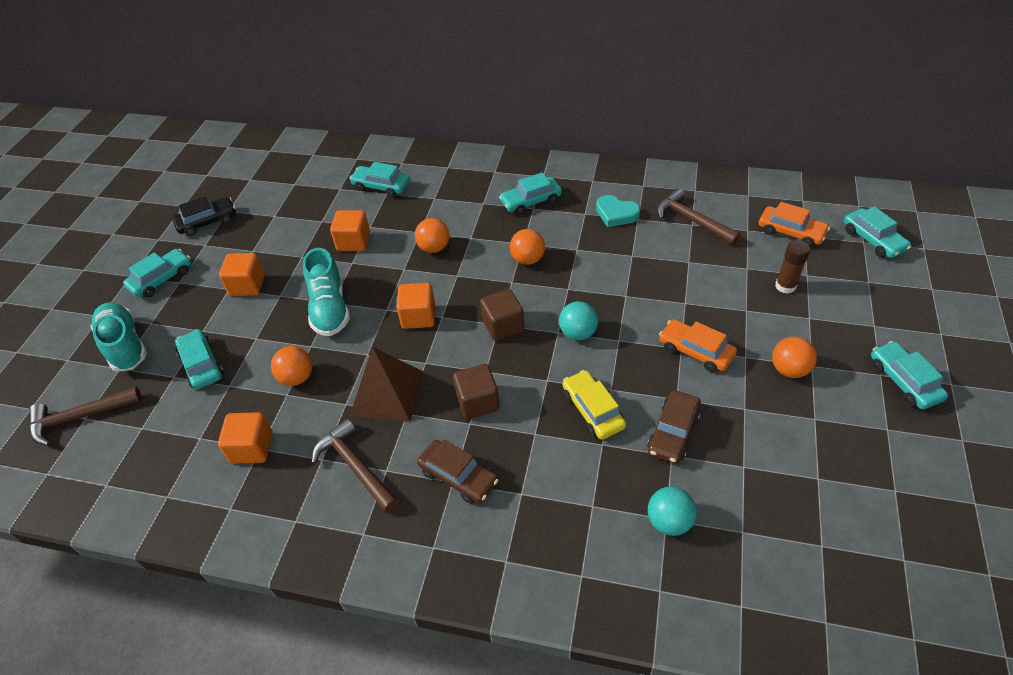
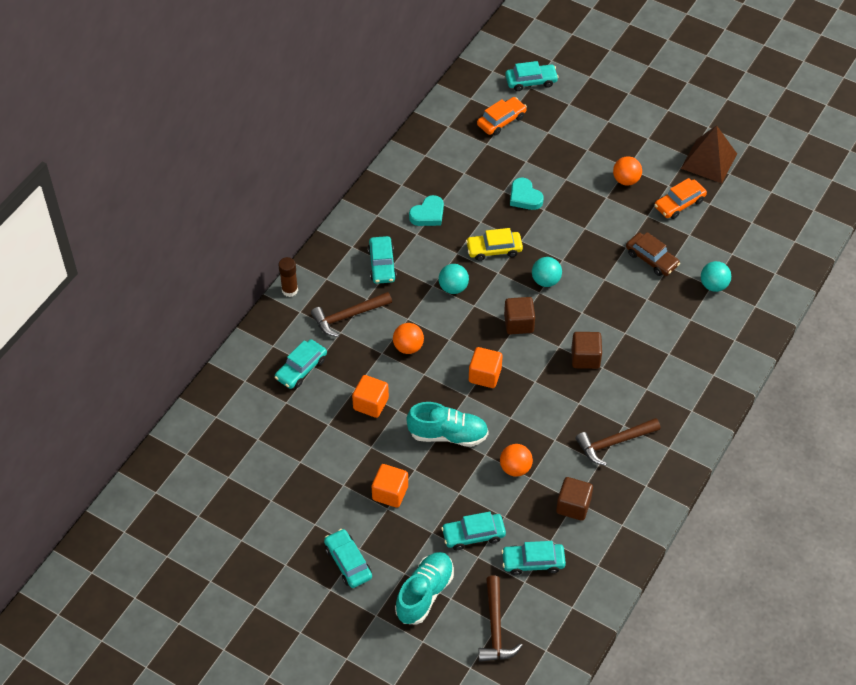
camera: 75 degrees left, 5 degrees up
(125, 345) = (424, 594): turquoise shoe -> turquoise shoe turned 135 degrees clockwise
(207, 222) = (280, 519): black car -> none
(252, 448) = (573, 506): orange cube -> brown cube
(387, 393) = (555, 411): brown pyramid -> brown pyramid (709, 161)
(458, 476) = (643, 384): brown car -> none
(527, 259) = (453, 287): orange ball -> turquoise ball
(593, 410) = (618, 295): yellow car -> yellow car (494, 249)
(692, 221) = (460, 171): brown hammer -> brown hammer (348, 316)
(692, 281) = (524, 197): none -> turquoise heart
(695, 351) = (590, 221): orange car -> orange car (679, 204)
(785, 286) = (553, 148): brown glue stick -> brown glue stick (290, 290)
(904, 381) = (657, 130): turquoise car -> turquoise car (533, 562)

